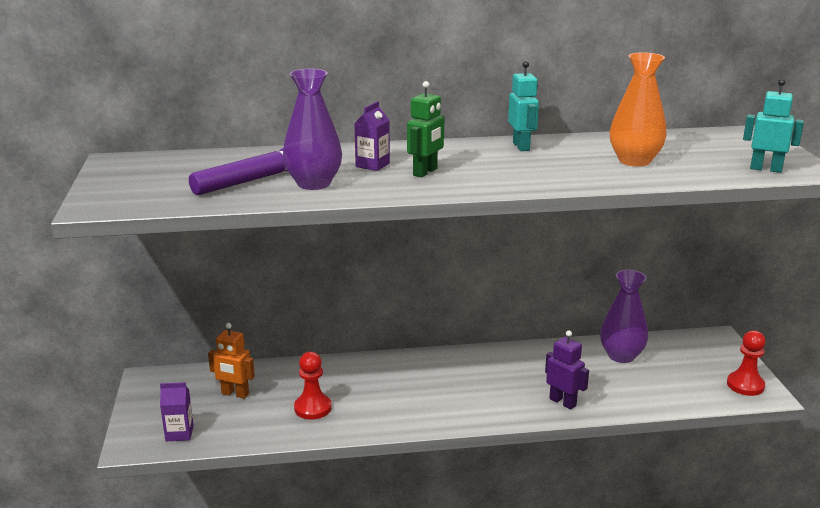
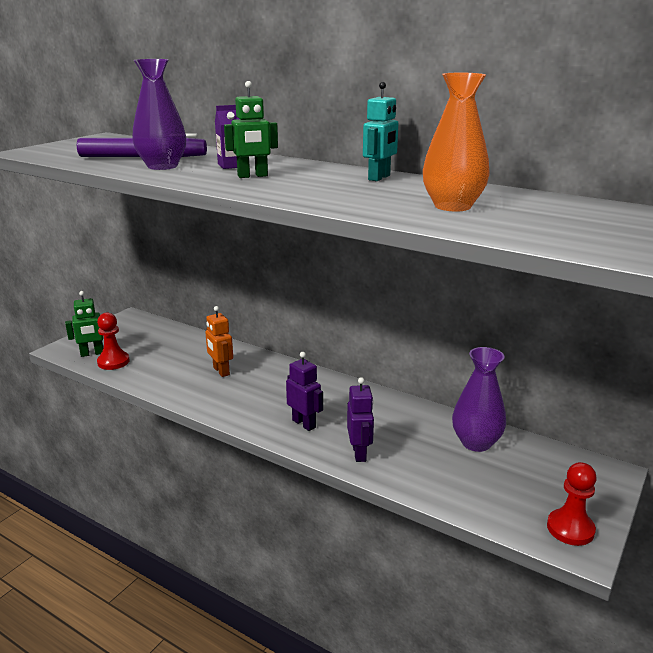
camera: 40 degrees right, 0 degrees up
(179, 433) = (92, 353): purple carton -> green robot
(235, 394) = (157, 345): orange robot -> orange robot (221, 371)
(313, 408) = (183, 373): red pawn -> red pawn (113, 362)
(489, 400) = (304, 423): none -> purple robot
(766, 169) = (587, 243): turquoise robot -> none

